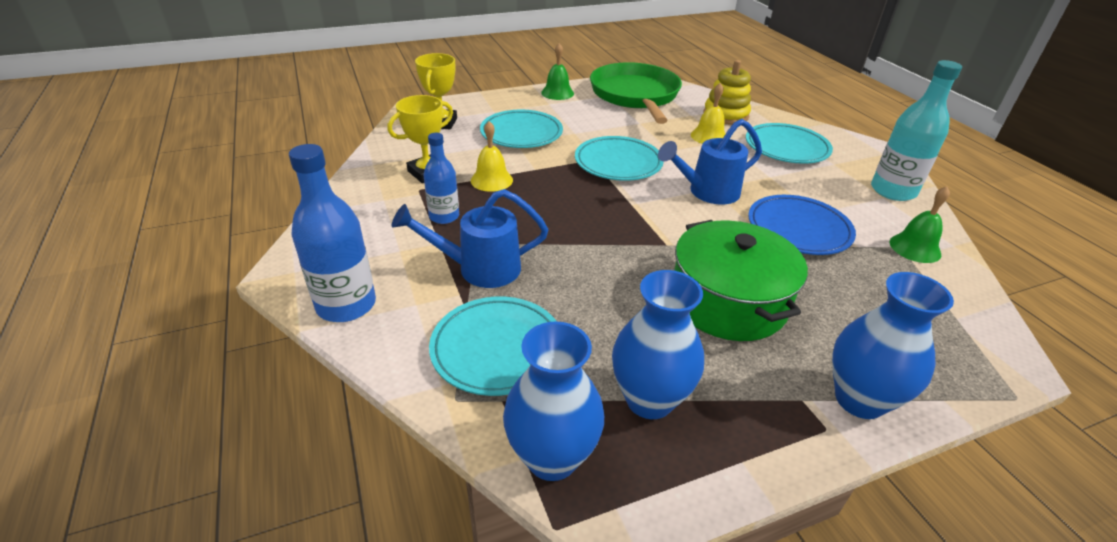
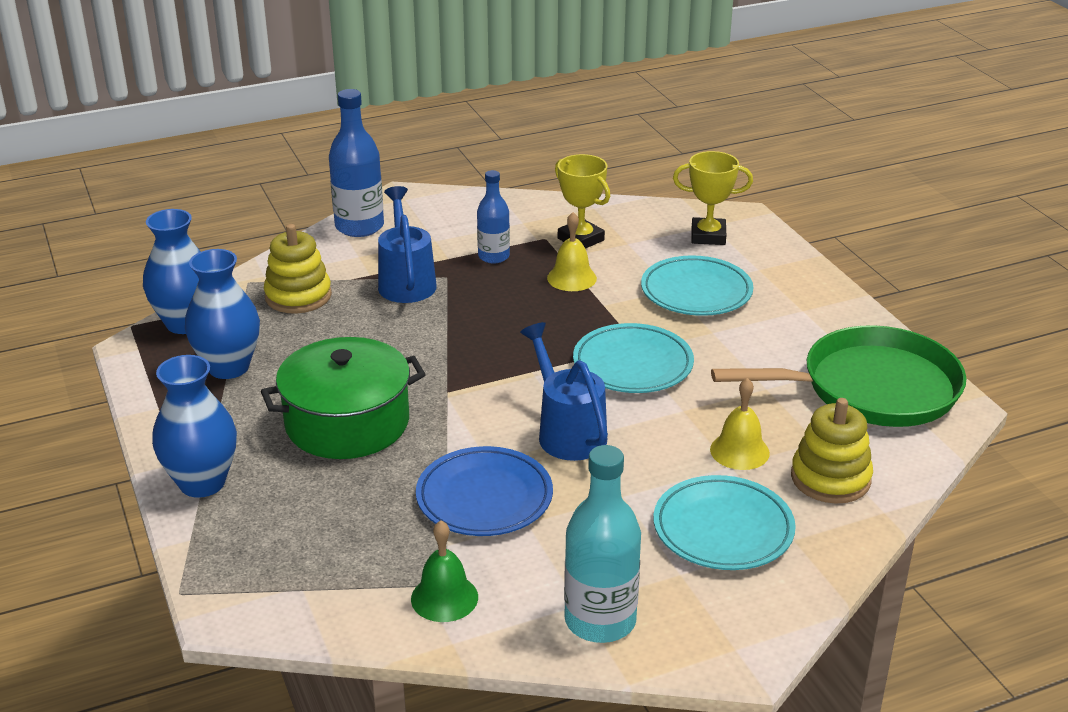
camera: 90 degrees right, 5 degrees down
(497, 349) = (298, 296): turquoise plate -> yellow stacking toy
(557, 93) = (845, 316): green bell -> none

